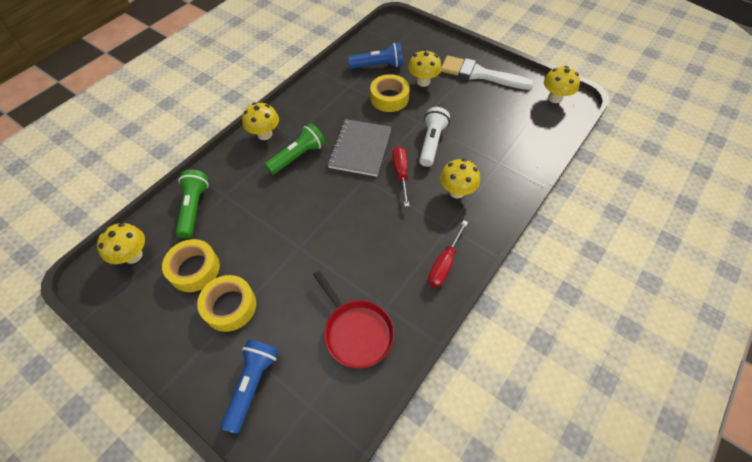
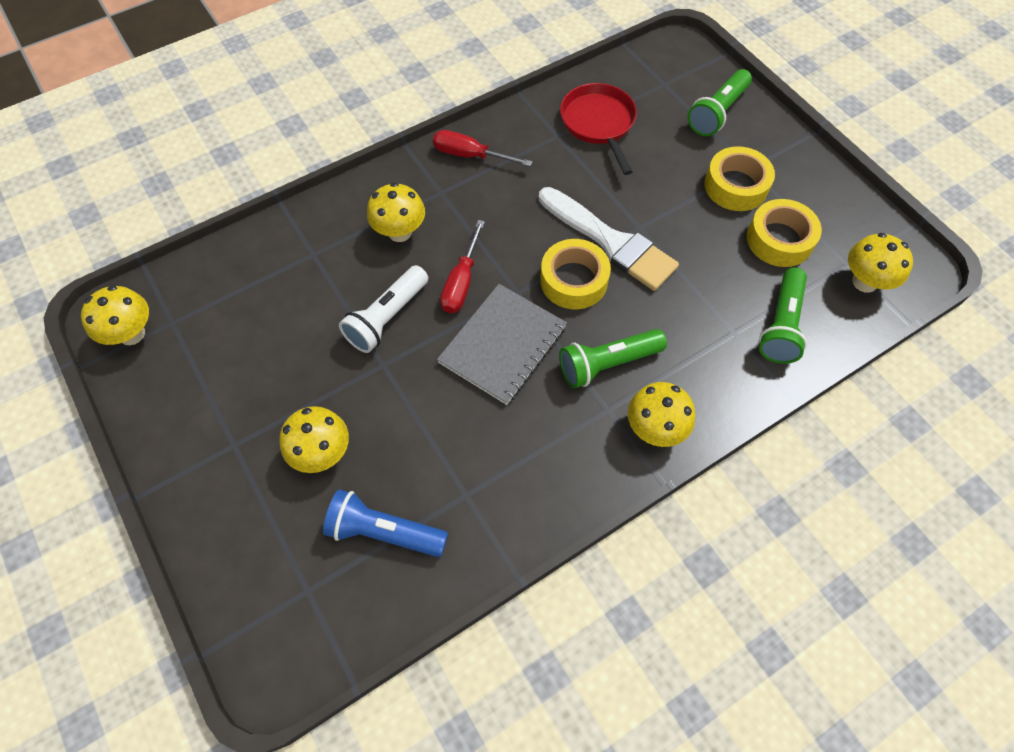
camera: 160 degrees left, 5 degrees up
(252, 384) = (717, 113): blue flashlight -> green flashlight
(389, 98) = (405, 435): yellow tape -> yellow tape (574, 280)
(444, 264) = (470, 155): red screwdriver -> red screwdriver turned 120 degrees counterclockwise
(480, 74) = (208, 432): white brush -> white brush (611, 242)

